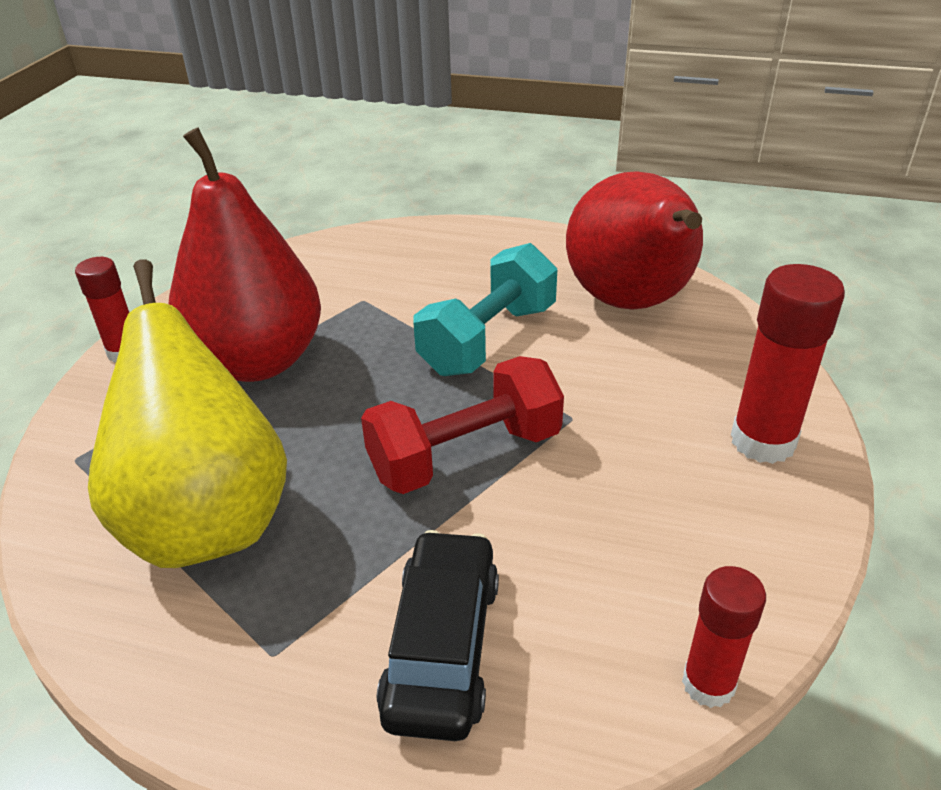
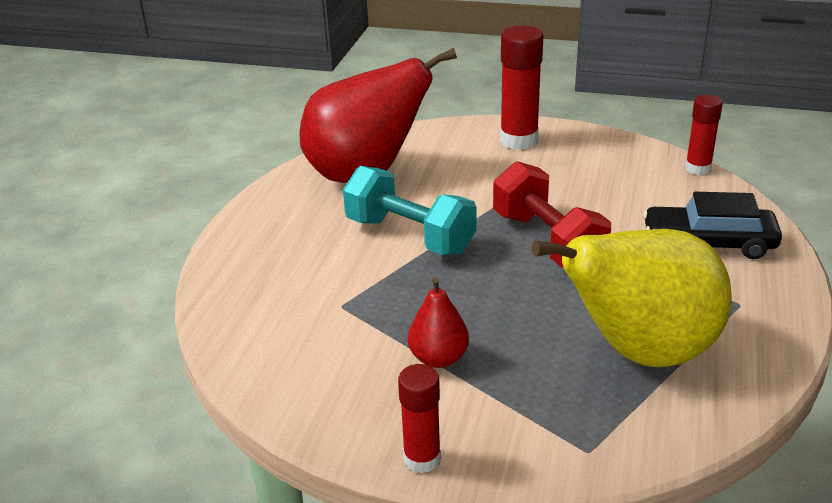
camera: 90 degrees left, 5 degrees down
(257, 361) = (438, 358): red pear -> red pear, size x0.45

